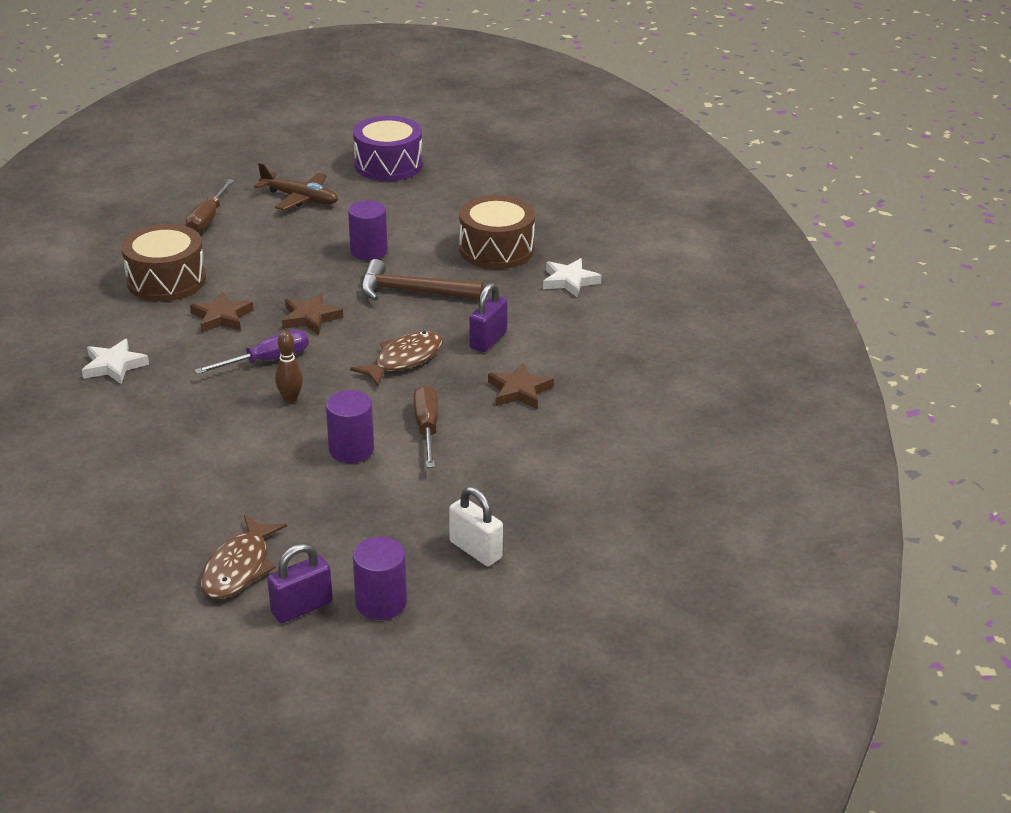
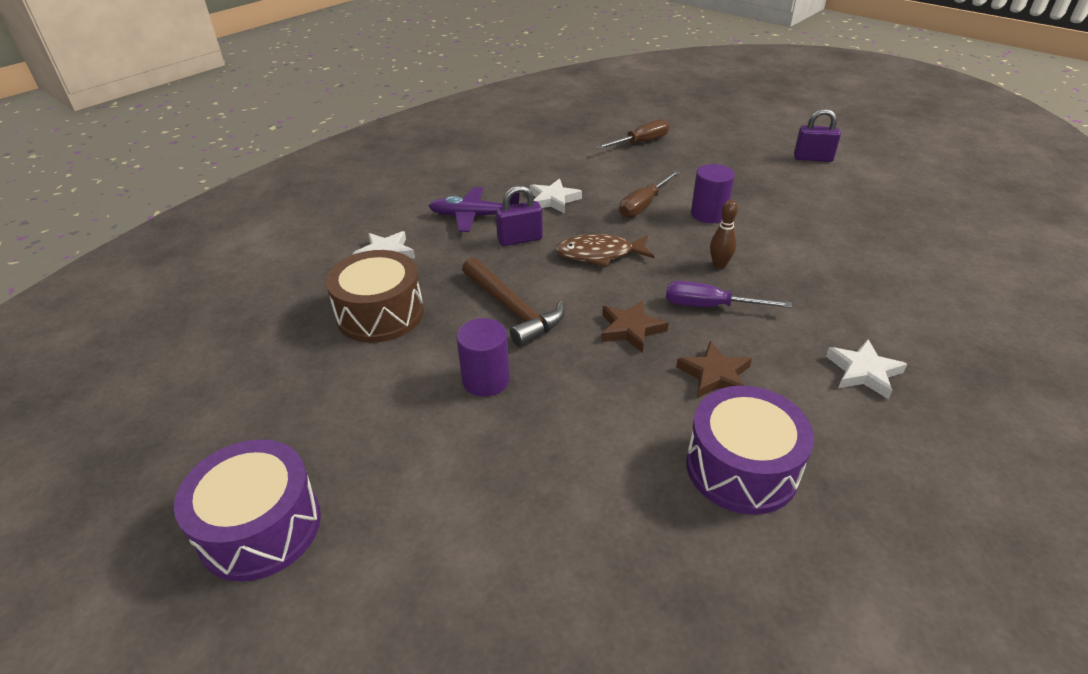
camera: 135 degrees left, 5 degrees up
(166, 280) = (741, 467): brown drum -> purple drum
(208, 218) = (602, 569): brown screwdriver -> brown screwdriver (640, 142)
(239, 567) = (838, 186): brown fish -> none
(299, 198) = (446, 530): brown plane -> none
(381, 602) = (766, 145): purple cylinder -> none
(475, 550) = (692, 145): white padlock -> none
(519, 391) = (553, 200): brown star -> white star
(560, 340) = (474, 216): none -> purple plane

